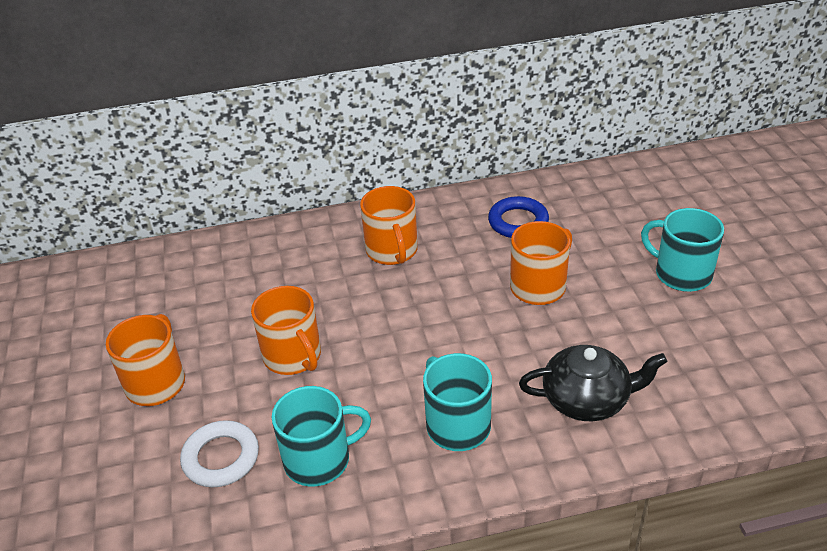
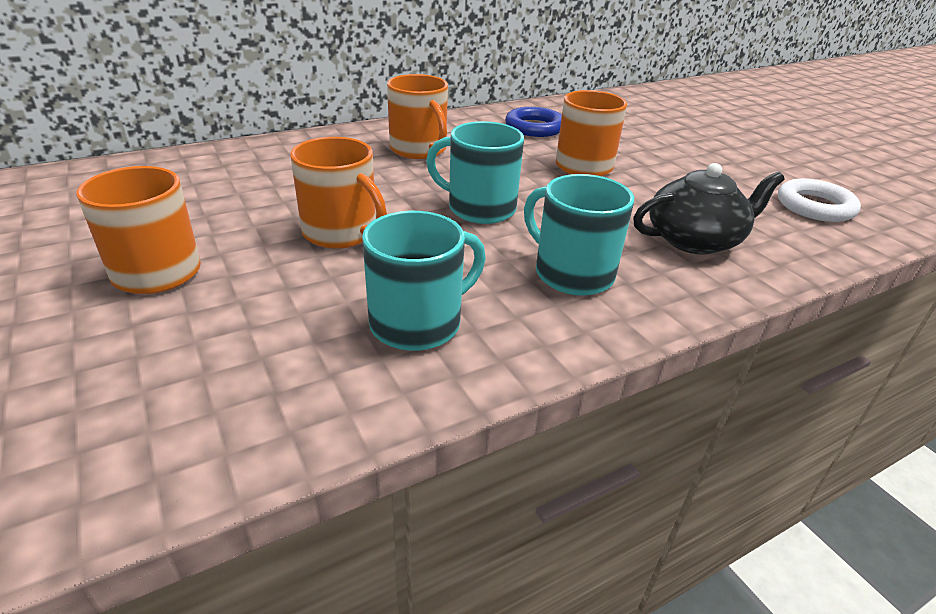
camera: 20 degrees left, 5 degrees down
(221, 458) = (276, 336): white ring -> white ring (815, 206)
(681, 274) = (707, 152): turquoise mug -> turquoise mug (480, 208)

